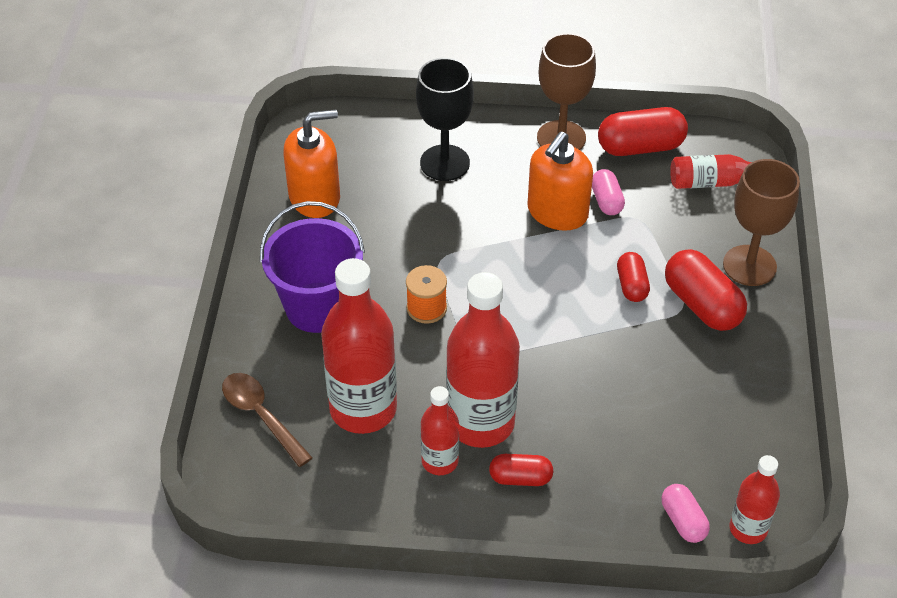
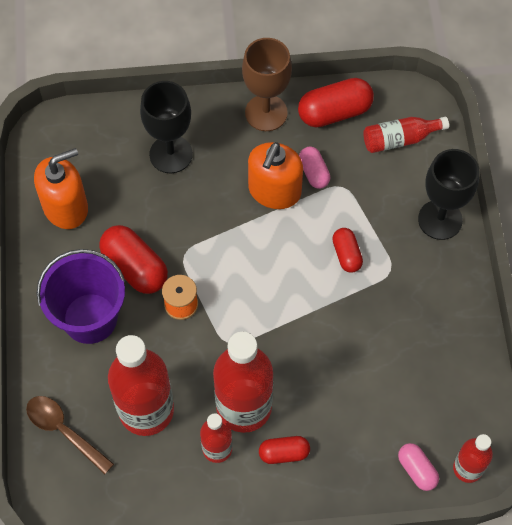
camera: 10 degrees left, 15 degrees up
(702, 305) = (406, 264): red capsule -> red capsule (135, 267)
(749, 265) = (440, 219): brown goblet -> black goblet

